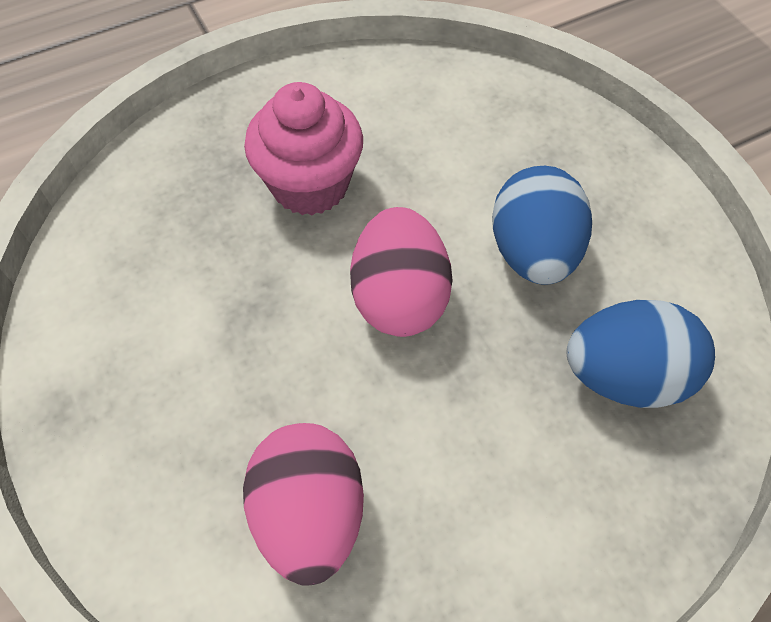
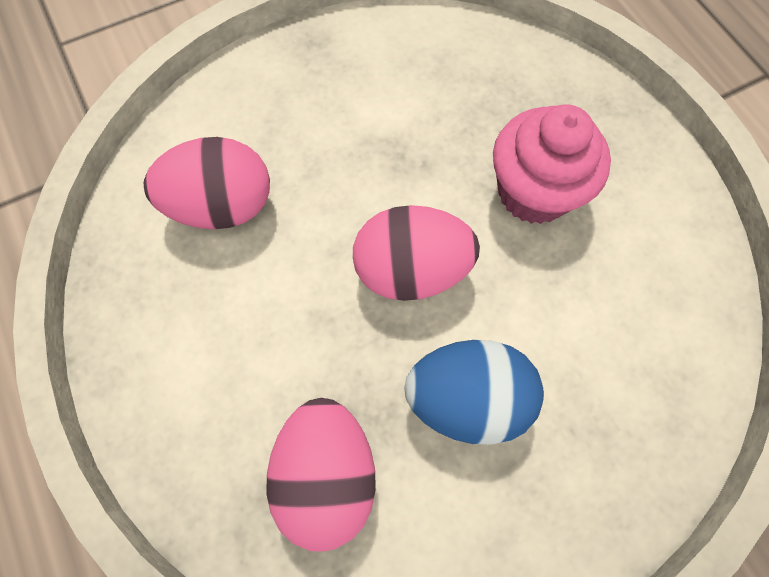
camera: 90 degrees right, 10 degrees up
(624, 375) = (327, 474): blue egg -> pink egg

